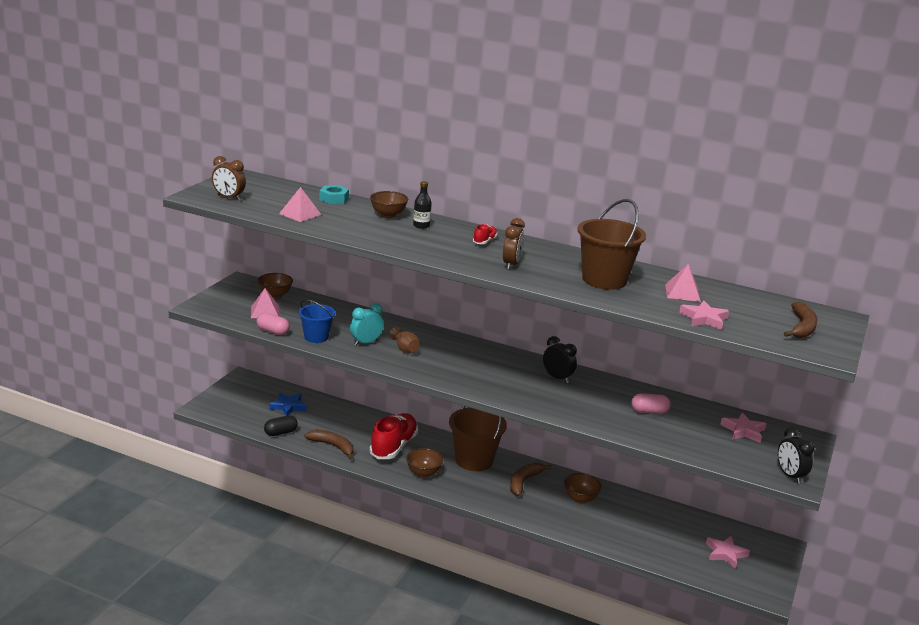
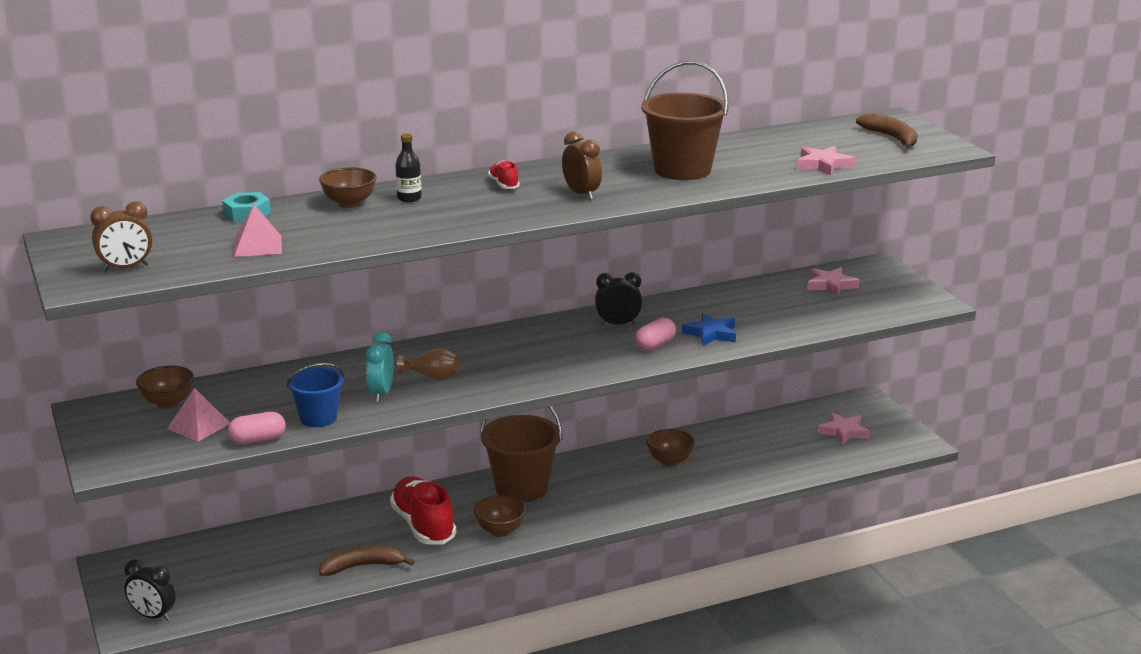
camera: 45 degrees left, 0 degrees up
(280, 432) = (278, 591): black capsule -> none
(288, 406) = (231, 560): blue star -> blue star (711, 334)
(524, 482) = (599, 478): brown banana -> none
(649, 411) = (742, 310): pink capsule -> pink capsule (655, 345)
(682, 293) = (759, 151): pink pyramid -> none
(790, 475) = (923, 301): black clock -> black clock (153, 616)

